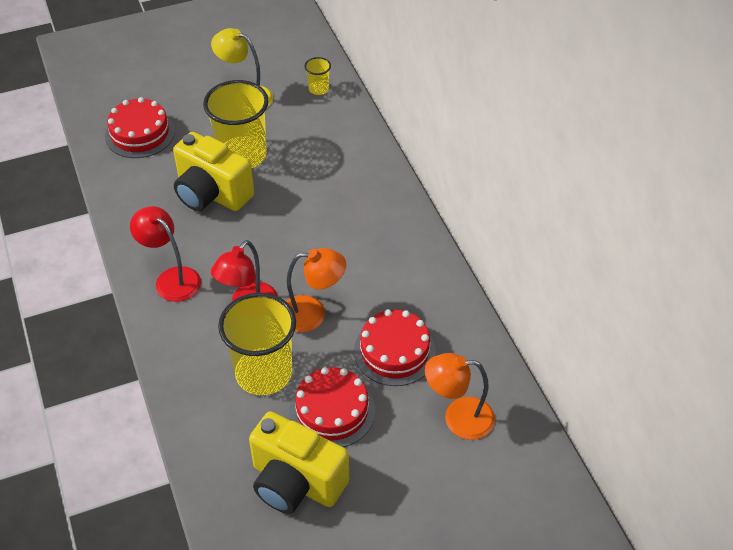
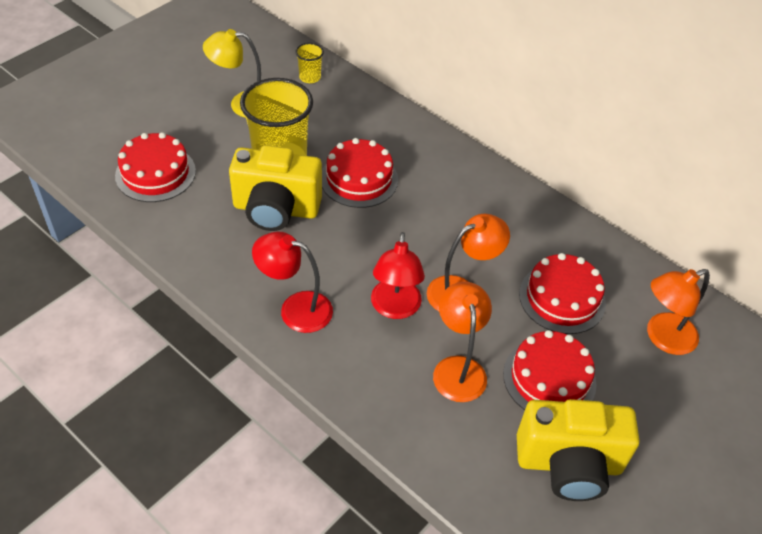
camera: 30 degrees left, 0 degrees up
(263, 373) = (458, 368): yellow cup -> orange lamp
(296, 191) = (359, 179): none -> red cake

